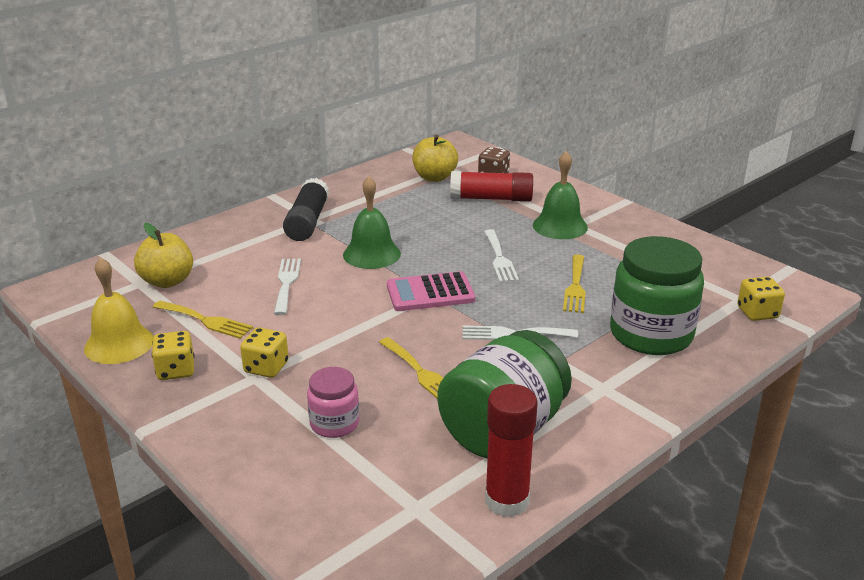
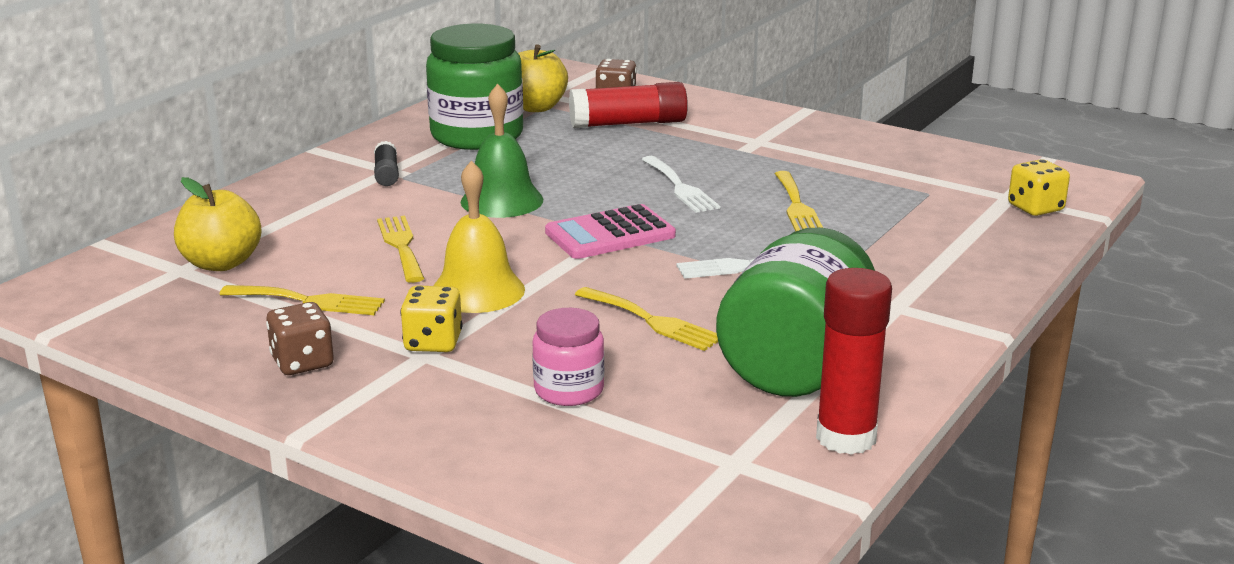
camera: 15 degrees left, 5 degrees down
(119, 344) = (195, 343): yellow bell -> yellow bell (477, 290)
(176, 370) = (302, 362): yellow dice -> brown dice
(286, 283) = (401, 246): white fork -> yellow fork
(307, 222) = (386, 174): black glue stick -> black glue stick, size x0.54
(560, 226) = (737, 144): green bell -> none
(651, 334) = (921, 244): green jar -> green jar (477, 135)

